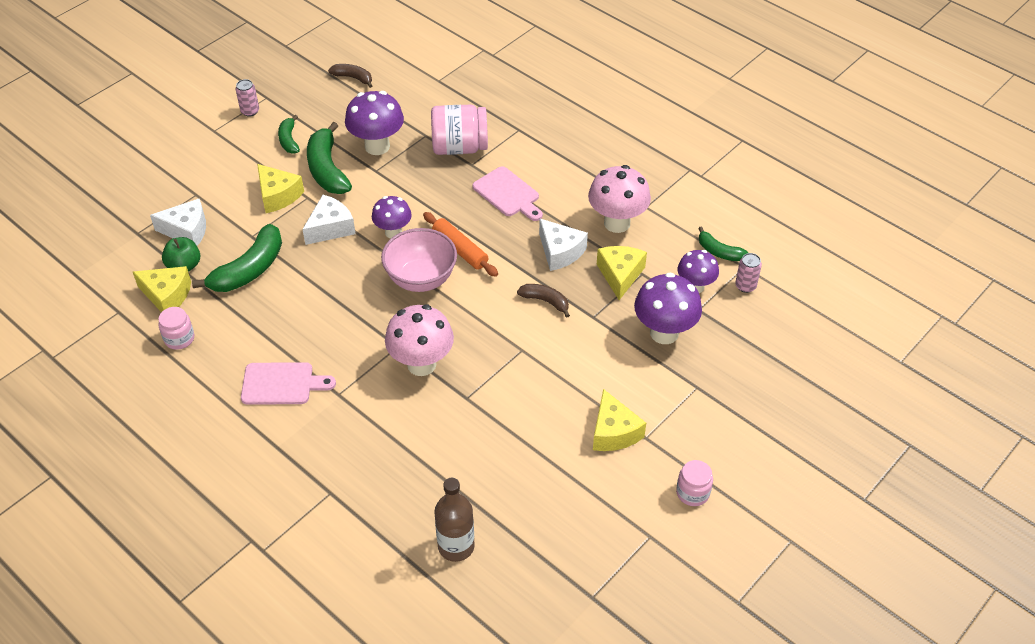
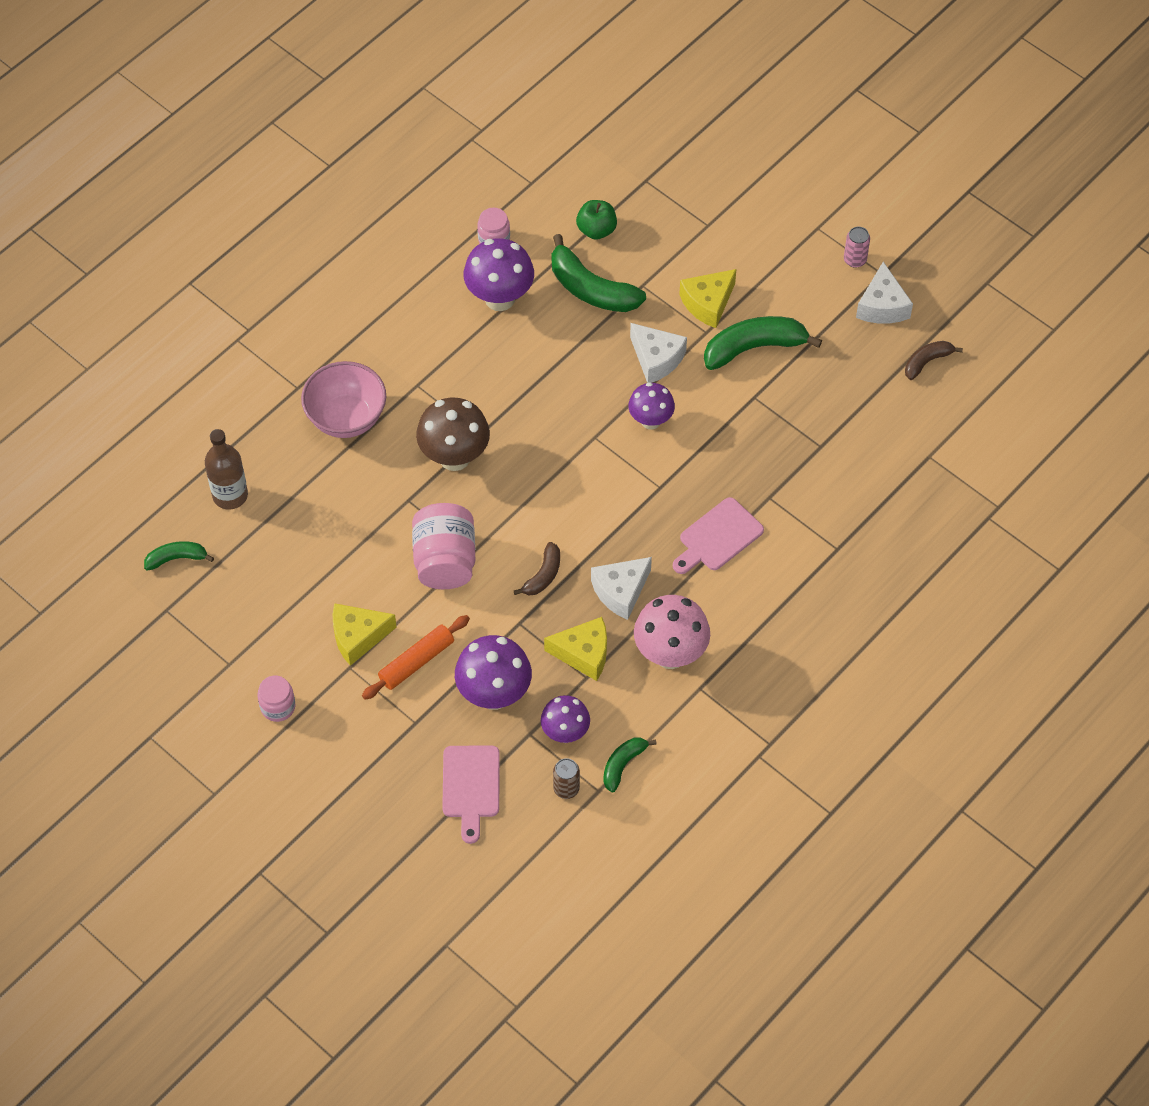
camera: 90 degrees right, 10 degrees up
(167, 295) = (553, 221): yellow cheese -> none
(187, 230) = (650, 225): white cheese -> white cheese (882, 306)
(282, 384) = (432, 335): pink cutting board -> pink cutting board (471, 786)
(289, 140) = (804, 304): green banana -> green banana (176, 558)
(353, 78) = (927, 362): brown banana -> brown banana turned 150 degrees counterclockwise
(377, 146) = (797, 396): purple mushroom -> purple mushroom (499, 298)
(421, 279) = (577, 452): pink bowl -> pink bowl (346, 418)
(421, 364) = (454, 457): pink mushroom -> brown mushroom
(459, 147) = (800, 484): pink jar -> pink jar (445, 561)
(460, 250) = (623, 488): orange rolling pin -> orange rolling pin (416, 662)
(745, 286) = (566, 788): pink can -> brown can

